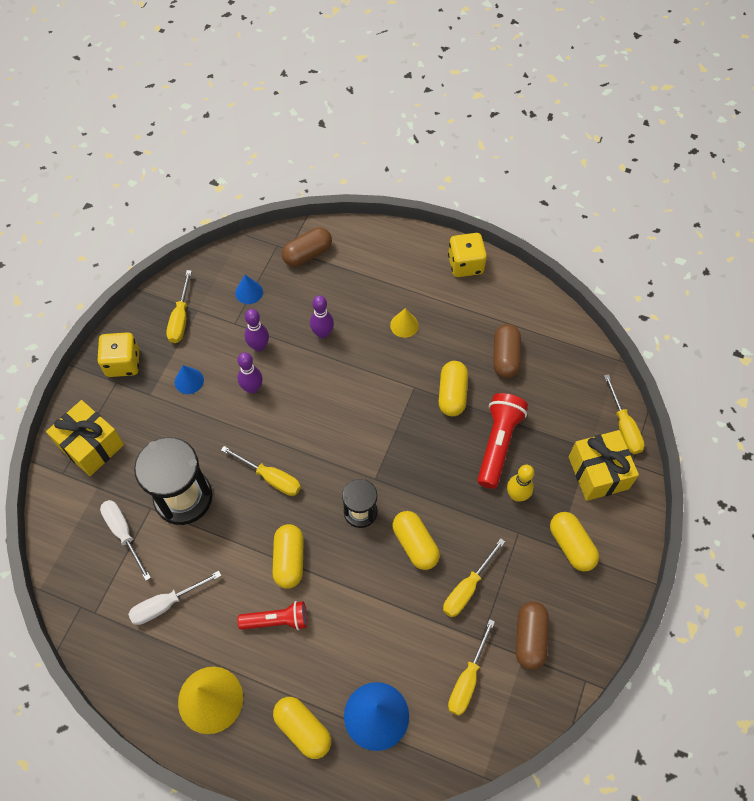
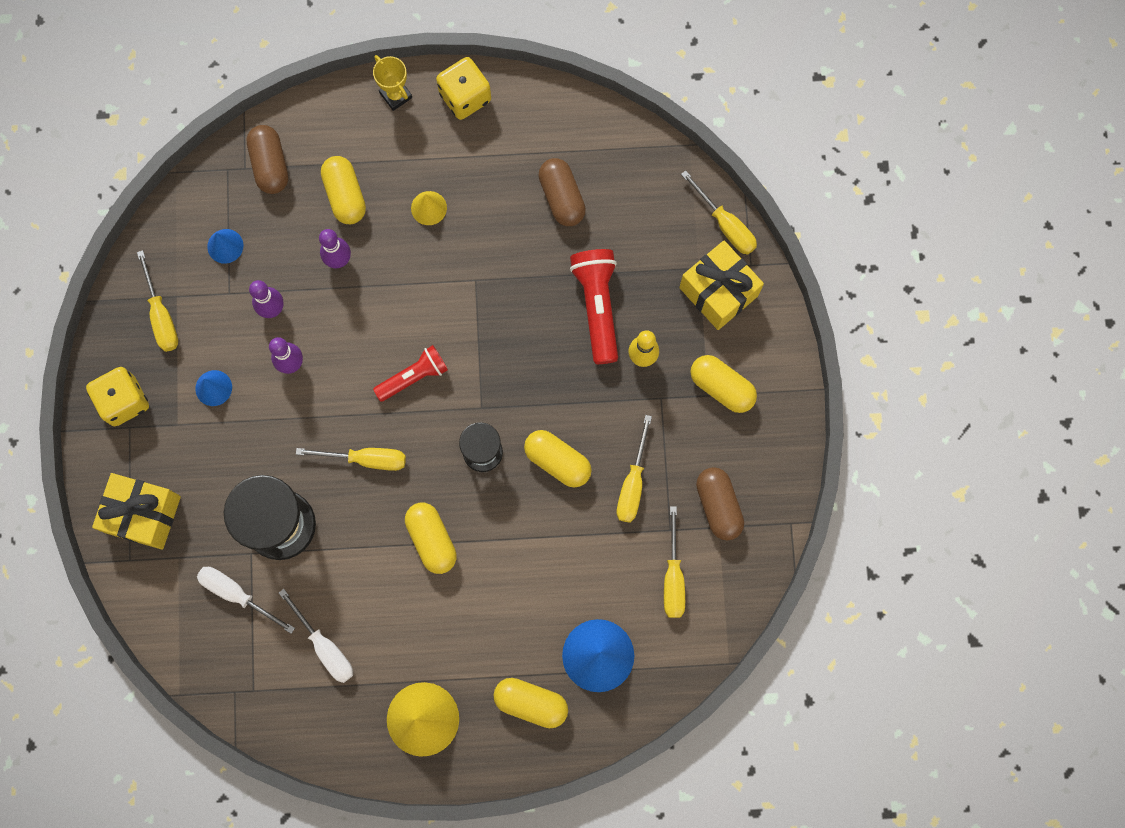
camera: 25 degrees left, 15 degrees up
(166, 604) = (325, 646): white screwdriver -> white screwdriver turned 75 degrees counterclockwise
(276, 620) = (450, 608): red flashlight -> red flashlight (413, 376)
(307, 254) = (270, 165): brown capsule -> brown capsule turned 45 degrees counterclockwise
(417, 245) = (396, 95): none -> yellow trophy
(452, 394) = (521, 270): yellow capsule -> yellow capsule (345, 195)

